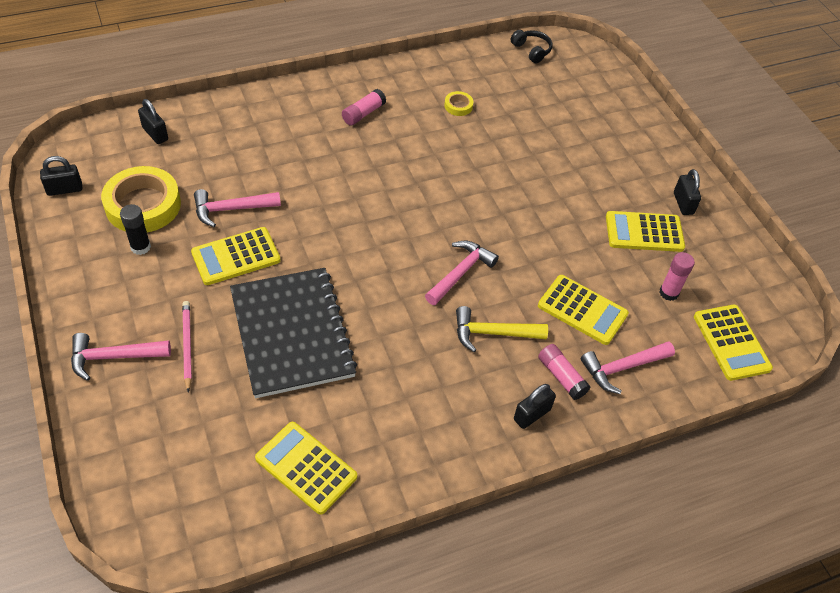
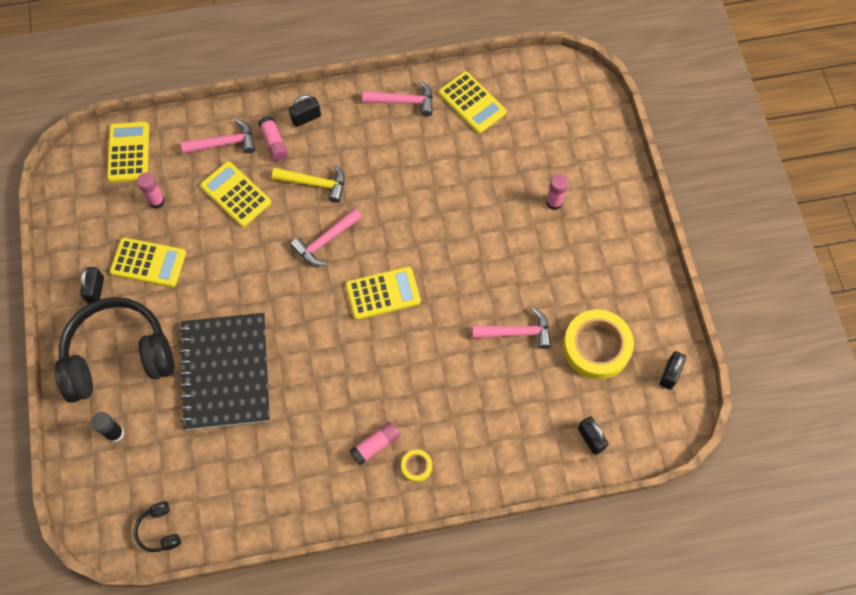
camera: 165 degrees left, 15 degrees up
(64, 189) = (670, 374): black padlock -> black padlock turned 60 degrees counterclockwise
(114, 357) = (608, 200): pink hammer -> pink hammer (404, 101)
(140, 247) = (595, 300): black glue stick -> black glue stick (115, 433)
(187, 346) = (554, 202): pink pencil -> pink glue stick
(236, 257) = (514, 280): yellow calculator -> yellow calculator (383, 293)
(292, 333) = (472, 203): black notebook -> black notebook (225, 372)
(458, 106) = (272, 445): yellow tape -> yellow tape (416, 466)
(629, 154) = (118, 356): none -> black headphones

